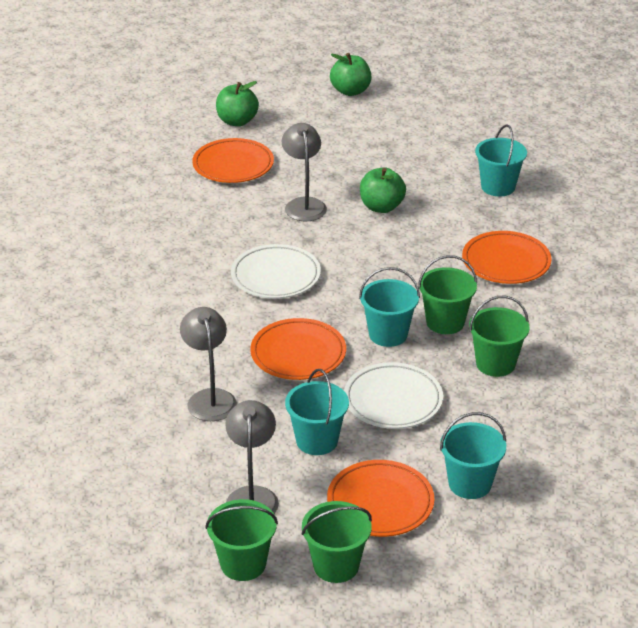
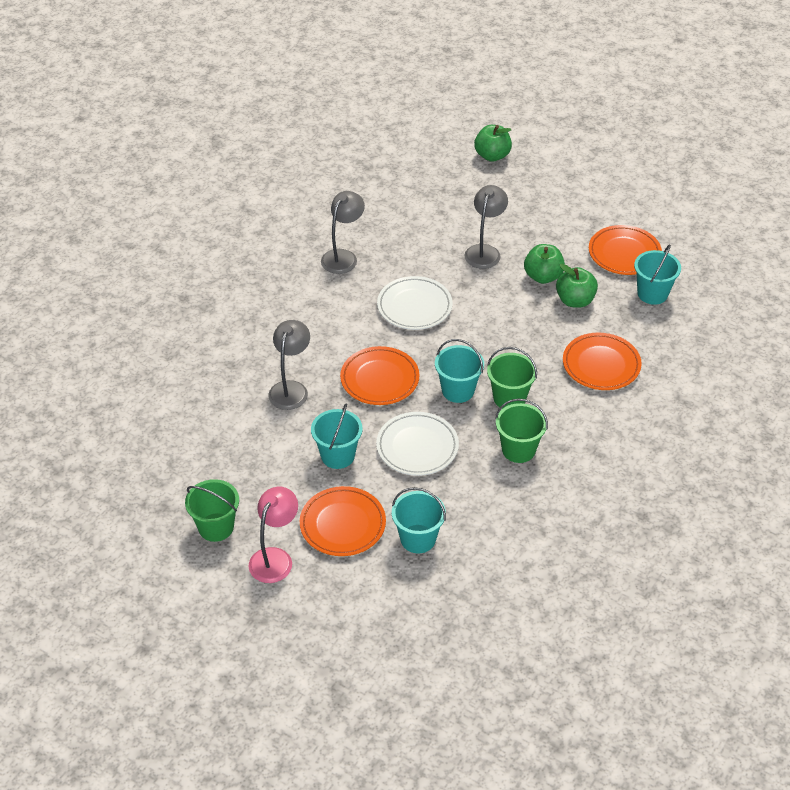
camera: 30 degrees right, 10 degrees up
(233, 165) = (458, 195): orange plate -> orange plate (624, 253)
(252, 496) = (260, 479): grey lamp -> grey lamp (343, 257)
(336, 565) = (275, 558): green bucket -> pink lamp
(350, 91) = (605, 158): green apple -> green apple (575, 300)

